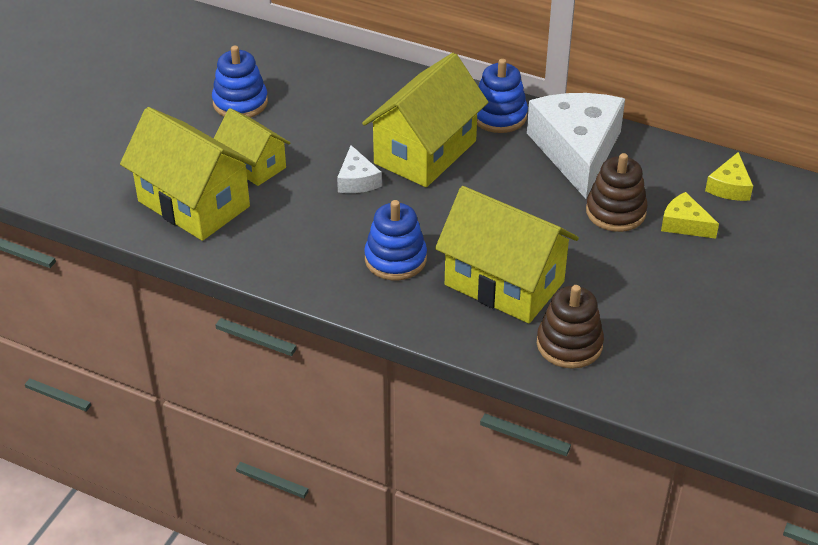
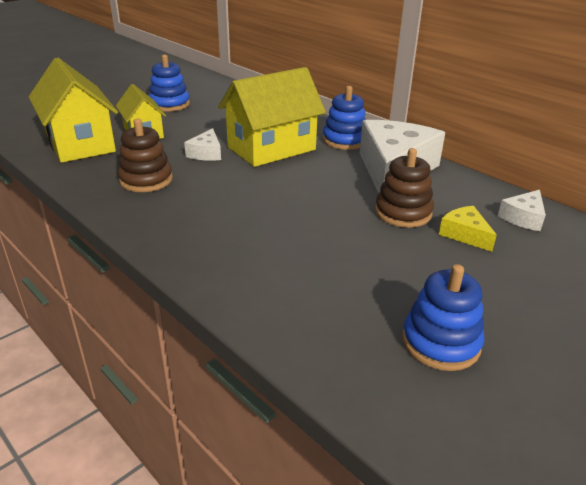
camera: 20 degrees right, 10 degrees down
(395, 259) = (188, 203): blue stacking toy -> blue stacking toy (440, 342)
(504, 283) = (264, 239): yellow house -> none
(569, 344) = (288, 301): brown stacking toy -> brown stacking toy (146, 180)
(729, 187) = (523, 218): yellow cheese -> white cheese

